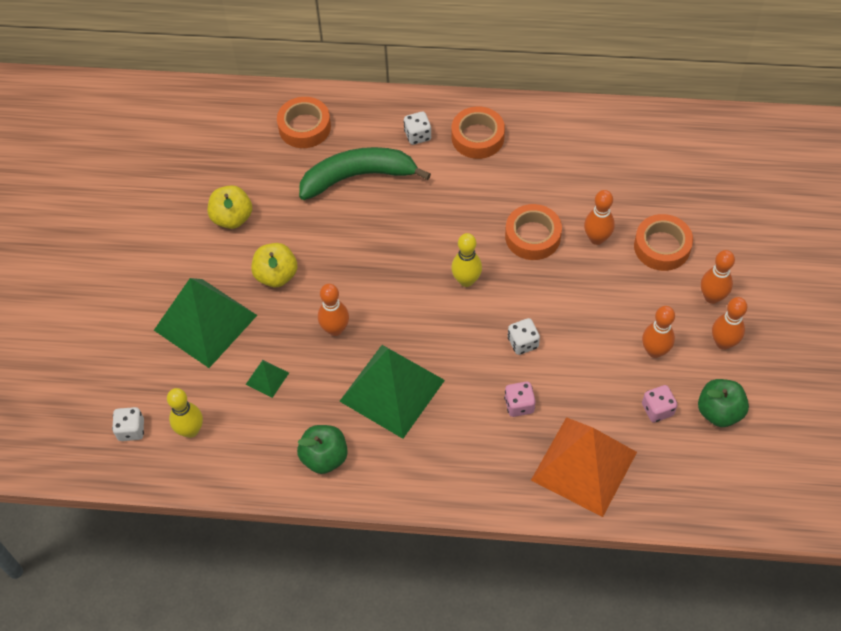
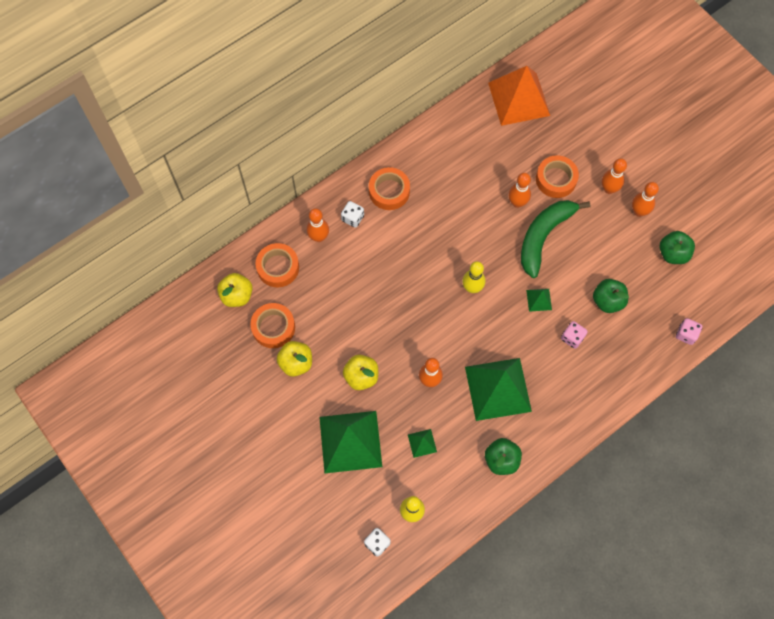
camera: 45 degrees left, 10 degrees up
(244, 124) = (237, 295): none -> yellow apple
(358, 177) = (345, 273): green banana -> green banana (544, 236)
(522, 343) = (539, 299): white dice -> green pyramid
(532, 236) = (482, 230): orange tape -> orange tape (273, 327)
(584, 466) = (637, 343): orange pyramid -> orange pyramid (519, 99)
(595, 400) = (607, 301): none -> green apple
(654, 351) = (610, 246): orange bowling pin -> orange bowling pin (319, 237)
(657, 409) = (642, 279): pink dice -> pink dice (686, 334)

